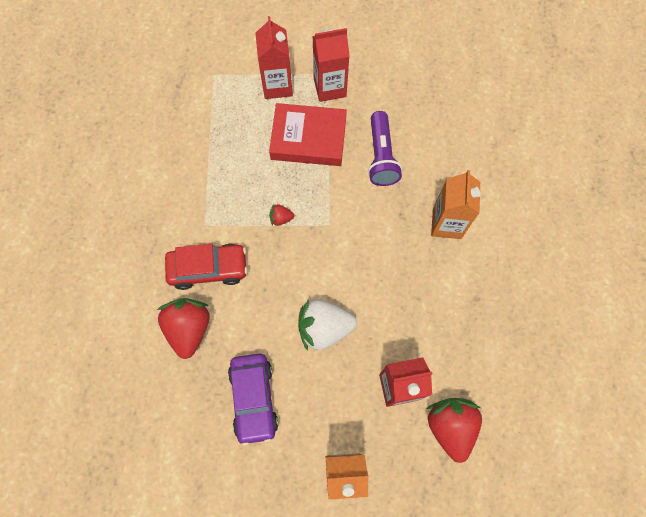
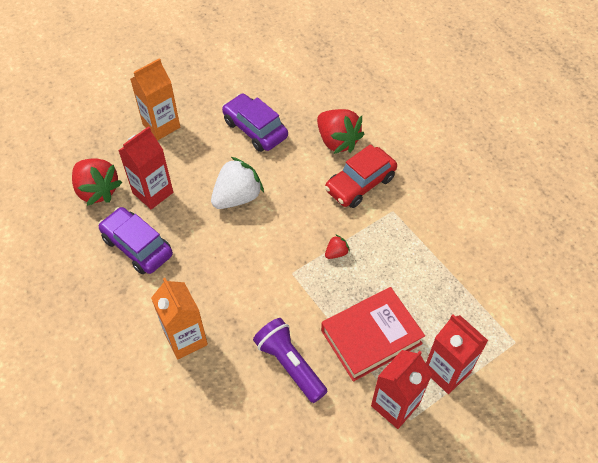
camera: 145 degrees right, 15 degrees down
(443, 335) = (137, 246): none -> purple car

